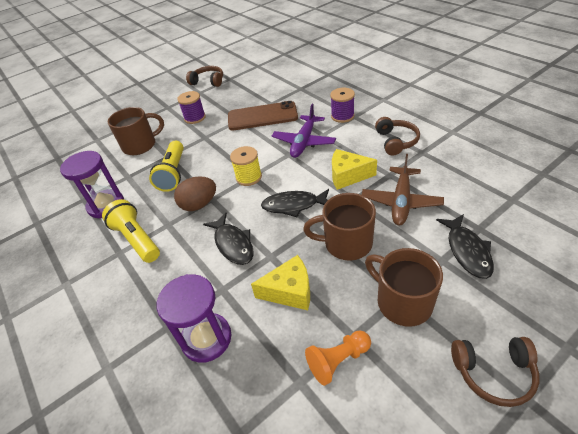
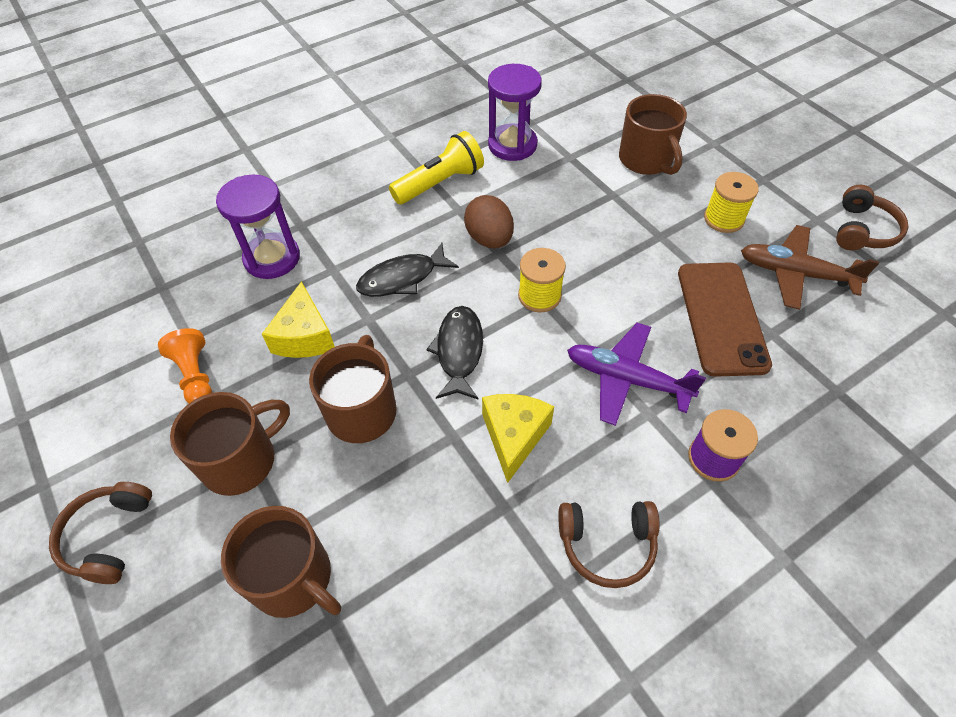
camera: 90 degrees right, 10 degrees up
(173, 173) = (566, 205): yellow flashlight -> none
(195, 118) = (724, 219): purple spool -> yellow spool
(401, 202) = (428, 507): brown plane -> brown plane (795, 273)
(467, 251) = (293, 578): black fish -> brown mug

